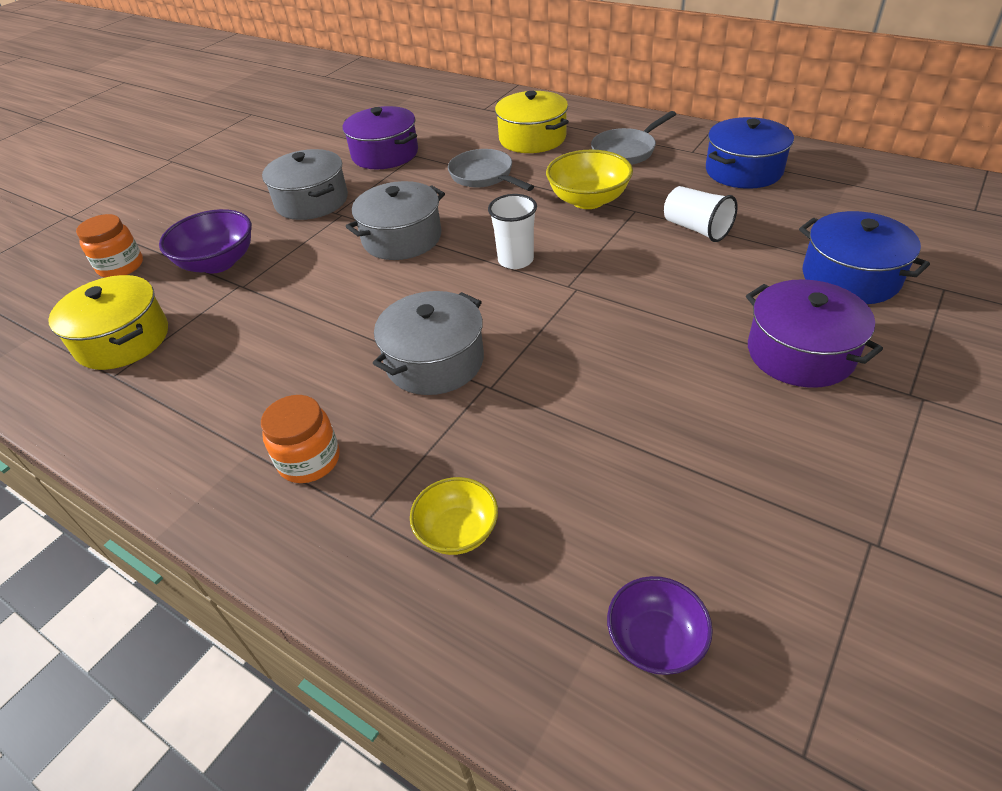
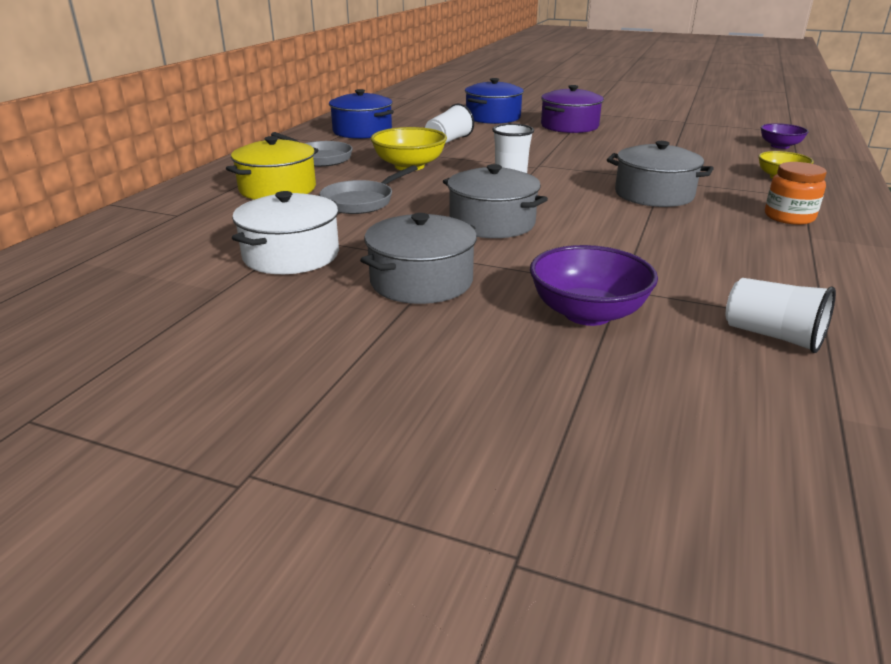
camera: 105 degrees left, 15 degrees down
(121, 266) = (644, 396): orange jar -> none
(123, 340) = (773, 336): yellow pot -> white cup
(385, 154) = (291, 255): purple pot -> white pot

